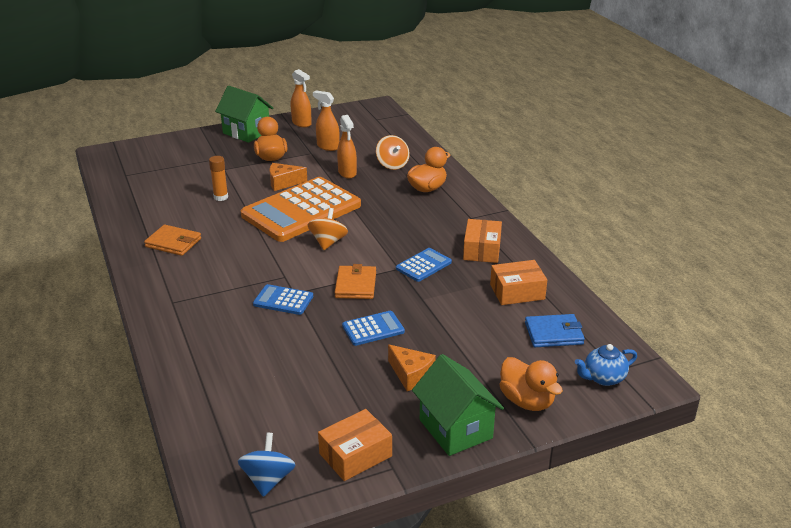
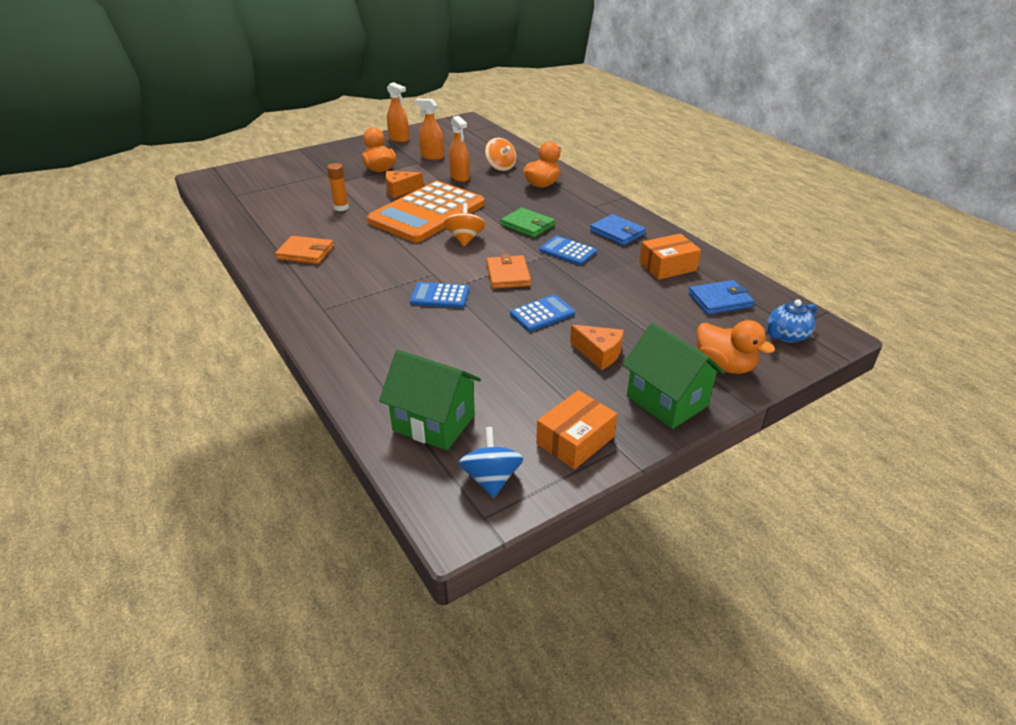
camera: 10 degrees left, 5 degrees up
(246, 132) = (347, 150): green house -> green house (434, 423)
(394, 233) = (527, 225): none -> green wallet
(423, 265) = (567, 251): blue calculator -> blue calculator turned 90 degrees counterclockwise
(482, 250) = (617, 232): orange box -> blue wallet

